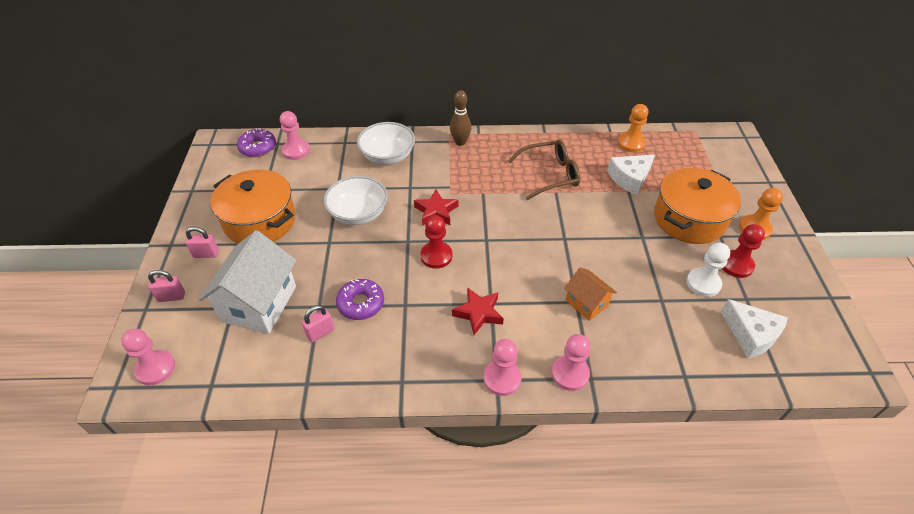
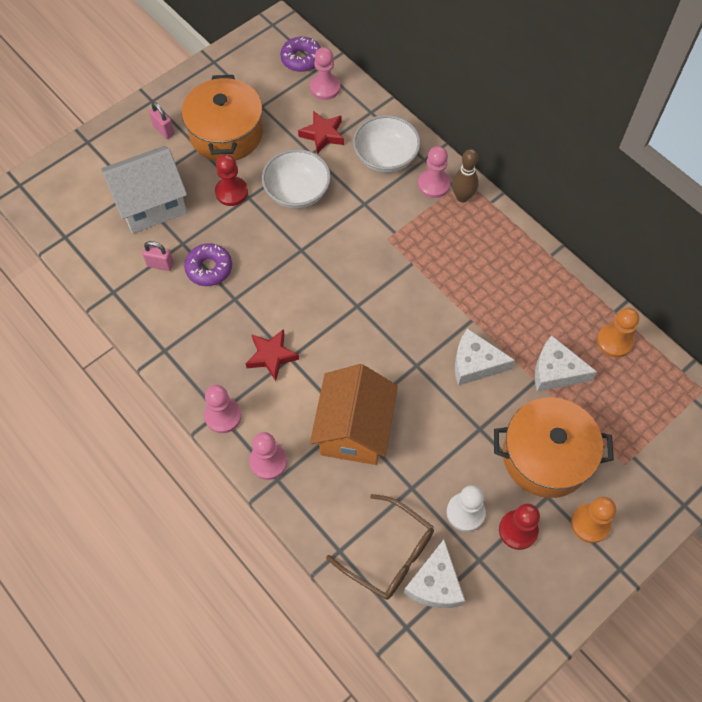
camera: 50 degrees right, 15 degrees up
(156, 368) = (50, 193): pink pawn -> pink pawn (433, 184)
(171, 297) = (110, 146): pink padlock -> none
(436, 211) = (354, 245): red star -> red star (322, 135)
(436, 256) = (304, 282): red pawn -> red pawn (231, 192)
(550, 175) = (491, 300): brown glasses -> brown glasses (389, 554)
(586, 303) = (354, 429): orange house -> orange house, size x1.86
(590, 210) = (475, 364): none -> white cheese

